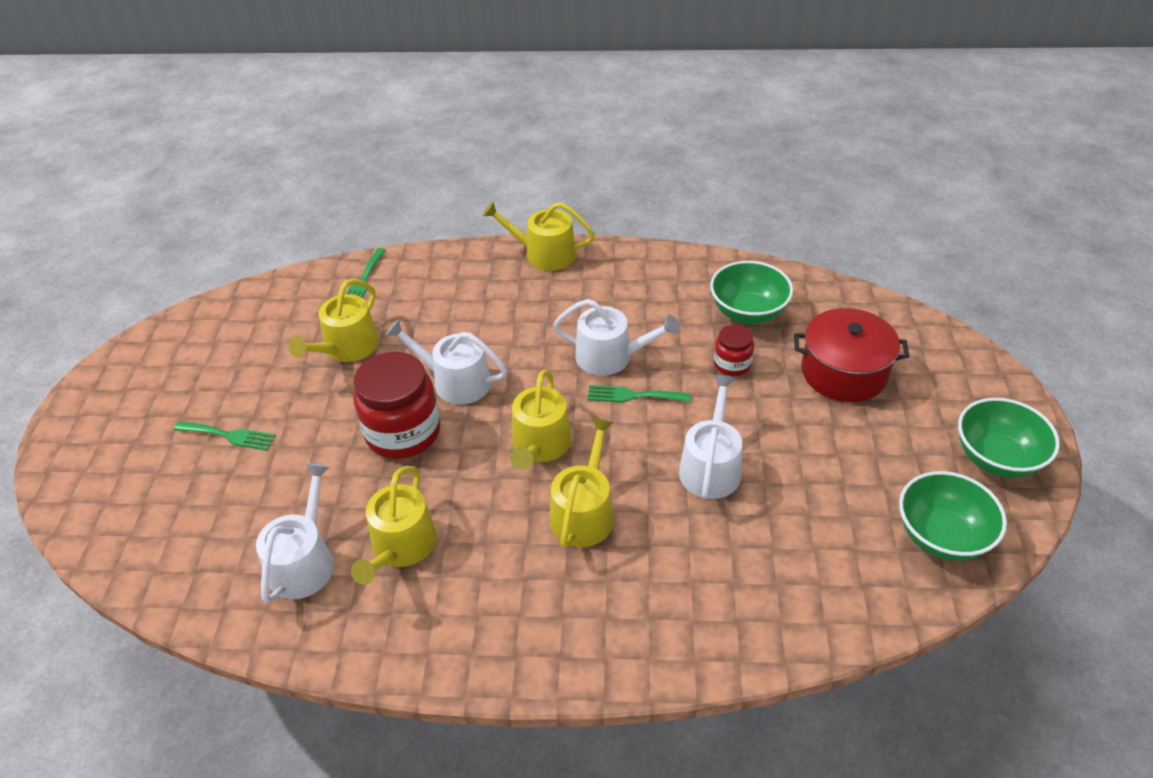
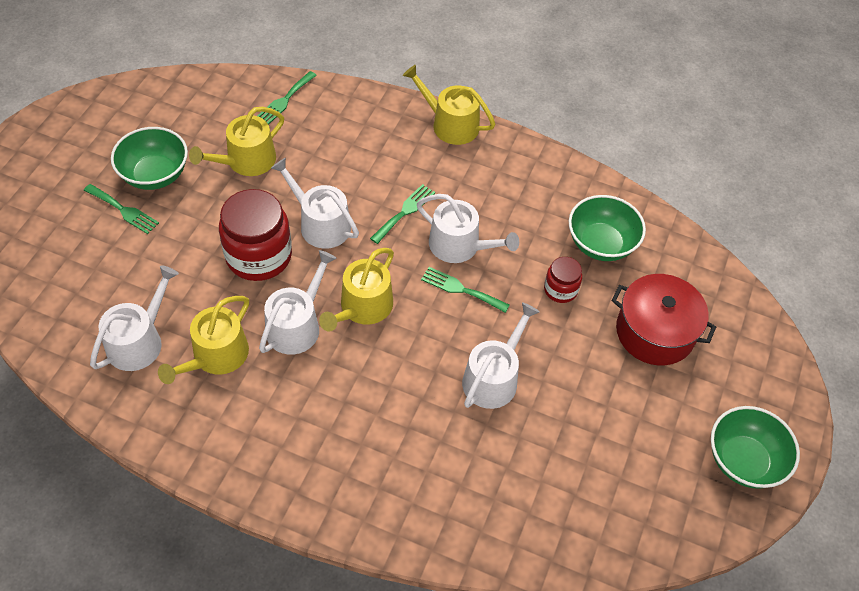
camera: 15 degrees right, 10 degrees up
(477, 485) = (297, 325): none -> white watering can
(538, 344) = (404, 212): none -> green fork
(584, 512) = (370, 380): yellow watering can -> none
(941, 536) = (654, 511): green bowl -> green bowl (155, 175)

